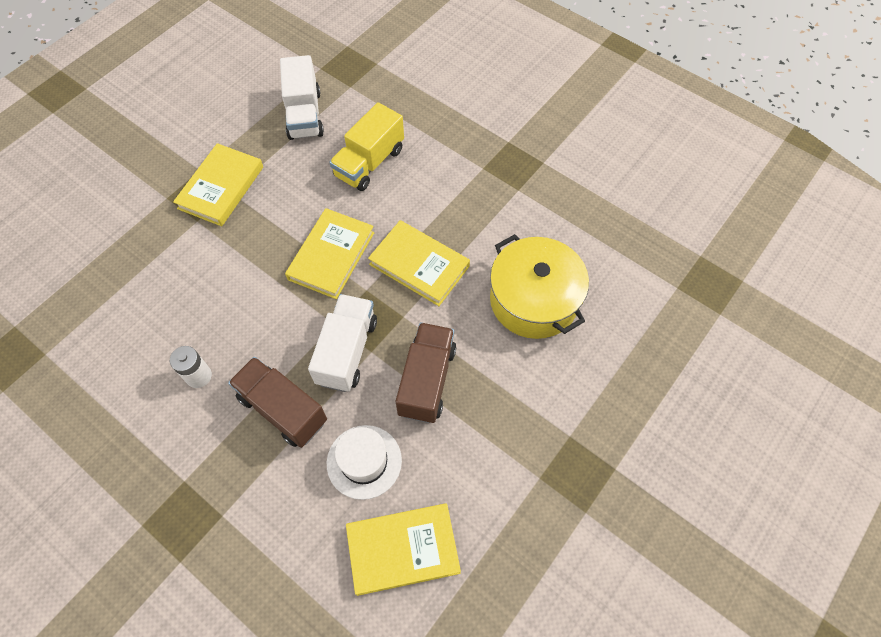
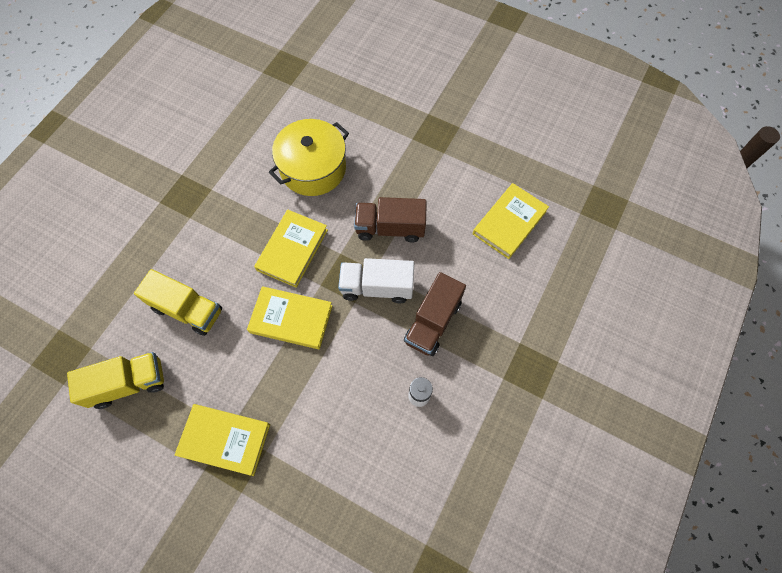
camera: 100 degrees left, 5 degrees up
(304, 115) = (129, 383): white truck -> yellow truck
(364, 461) = (458, 257): white hat -> none
(403, 549) = (509, 222): yellow book -> yellow book turned 60 degrees clockwise

